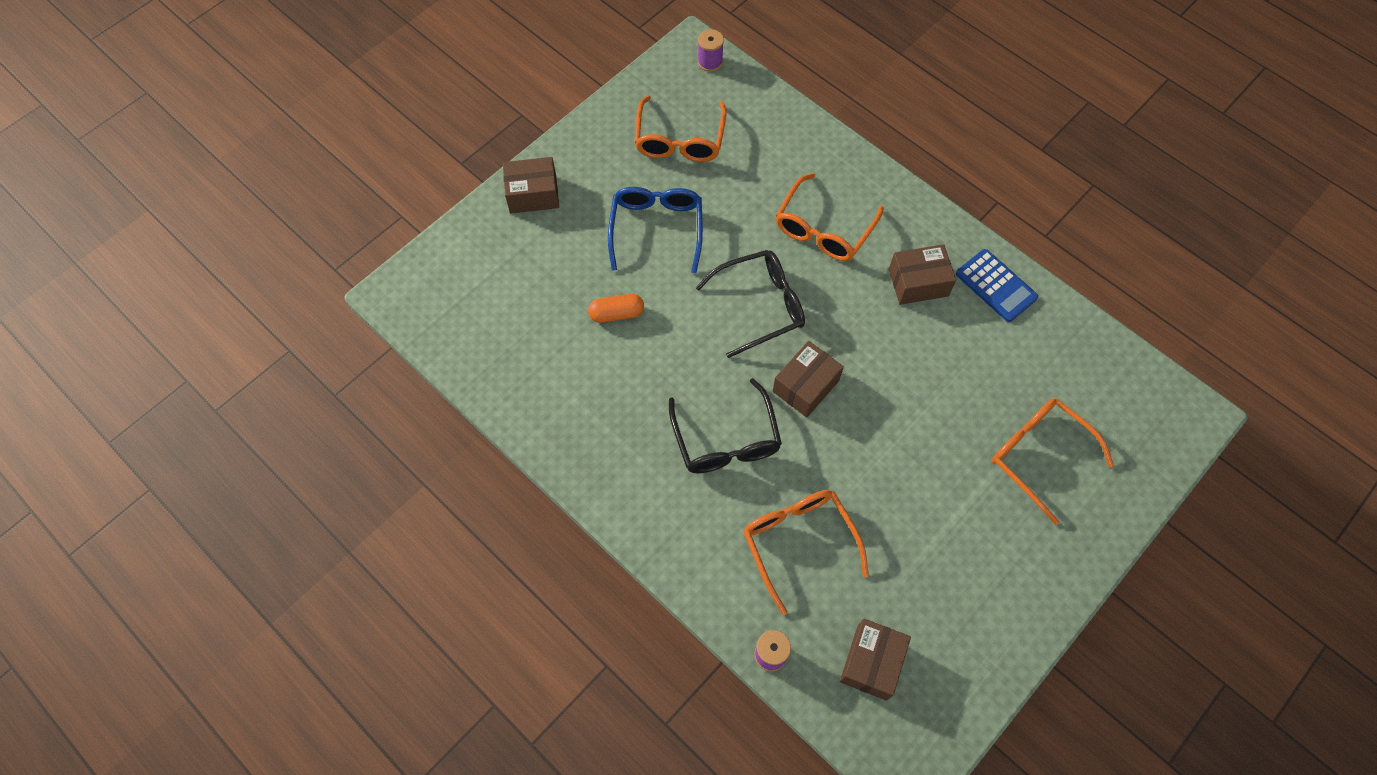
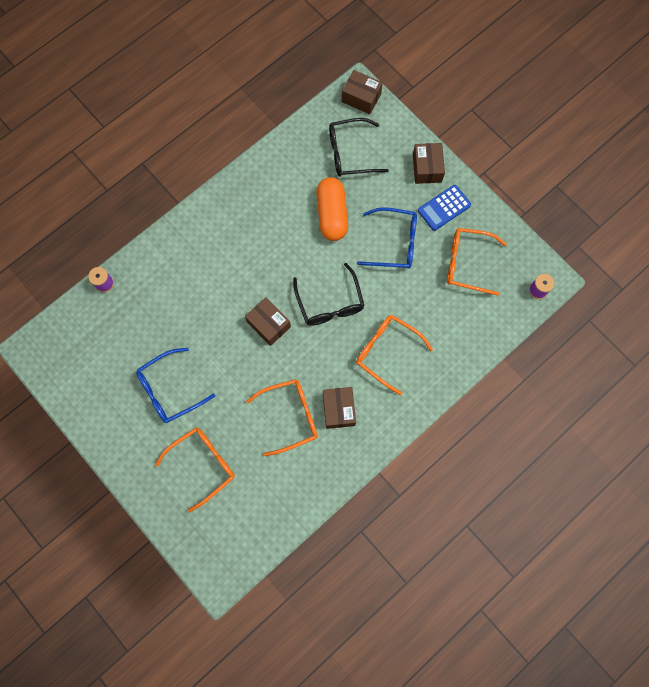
camera: 95 degrees right, 10 degrees up
(616, 314) = (332, 214): orange capsule -> orange capsule, size x1.82
(726, 440) = (237, 272): black glasses -> black glasses (350, 153)
(798, 542) = (167, 307): orange glasses -> orange glasses (290, 416)
(871, 662) = (91, 338): brown box -> brown box (361, 98)
(935, 520) = (169, 390): none -> blue glasses
(996, 286) = (331, 463): blue calculator -> blue calculator (444, 208)

